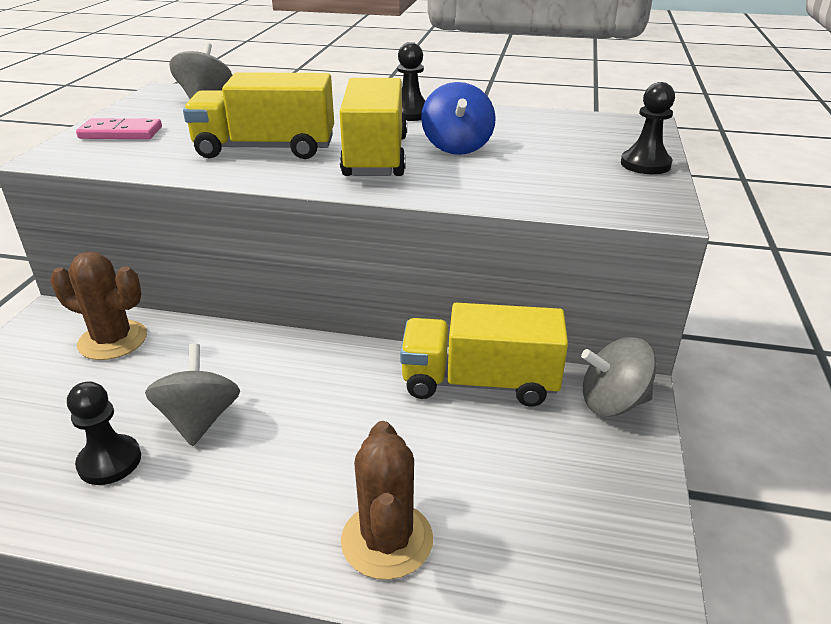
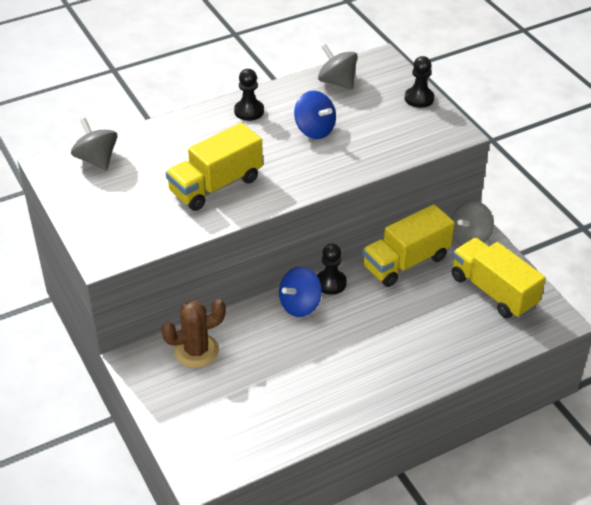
camera: 40 degrees left, 10 degrees up
(109, 461) = (297, 398): black pawn -> black pawn (330, 283)
(121, 133) = (105, 218): pink domino -> none
(199, 420) = (307, 357): grey spinning top -> grey spinning top (337, 82)
(282, 358) = (300, 305): none -> blue spinning top
(376, 156) = (284, 160): yellow truck -> yellow truck (493, 291)
(387, 540) = (449, 351): brown cactus -> none

